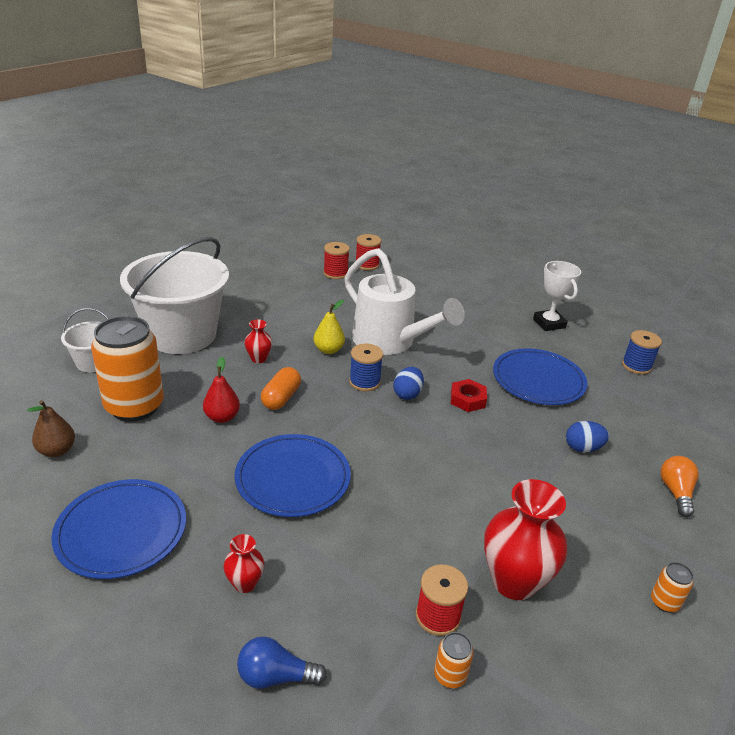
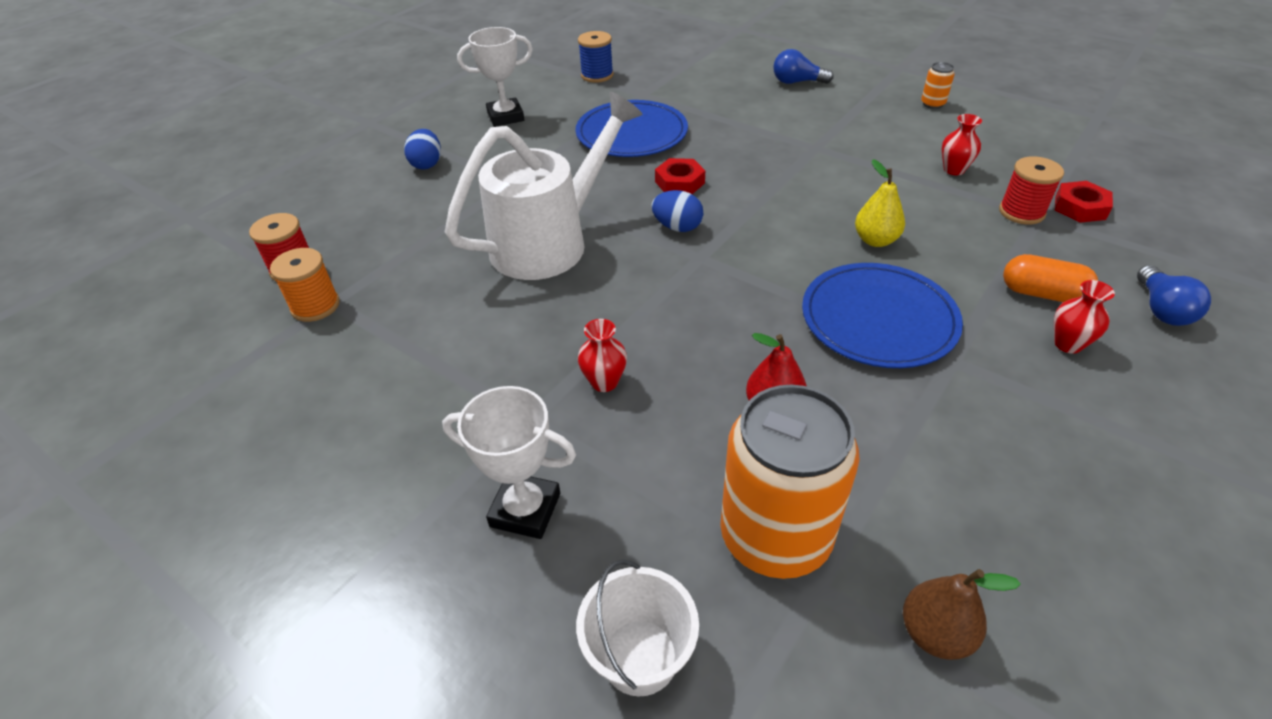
camera: 85 degrees left, 10 degrees up
(121, 531) = (1060, 482): blue plate -> none
(181, 335) = (525, 510): white bucket -> white trophy
(281, 398) = (710, 345): orange capsule -> orange capsule (1042, 294)
(328, 350) = (574, 302): yellow pear -> yellow pear (875, 240)
(335, 273) = (315, 306): red spool -> orange spool
(364, 382) = (655, 264): blue spool -> none
(450, 675) = (1080, 207): orange can -> red nut
(514, 581) = (954, 170): red vase -> red vase, size x0.49
(583, 448) = (749, 119): blue egg -> blue egg (427, 164)
(676, 492) = (797, 82): orange light bulb -> blue light bulb

